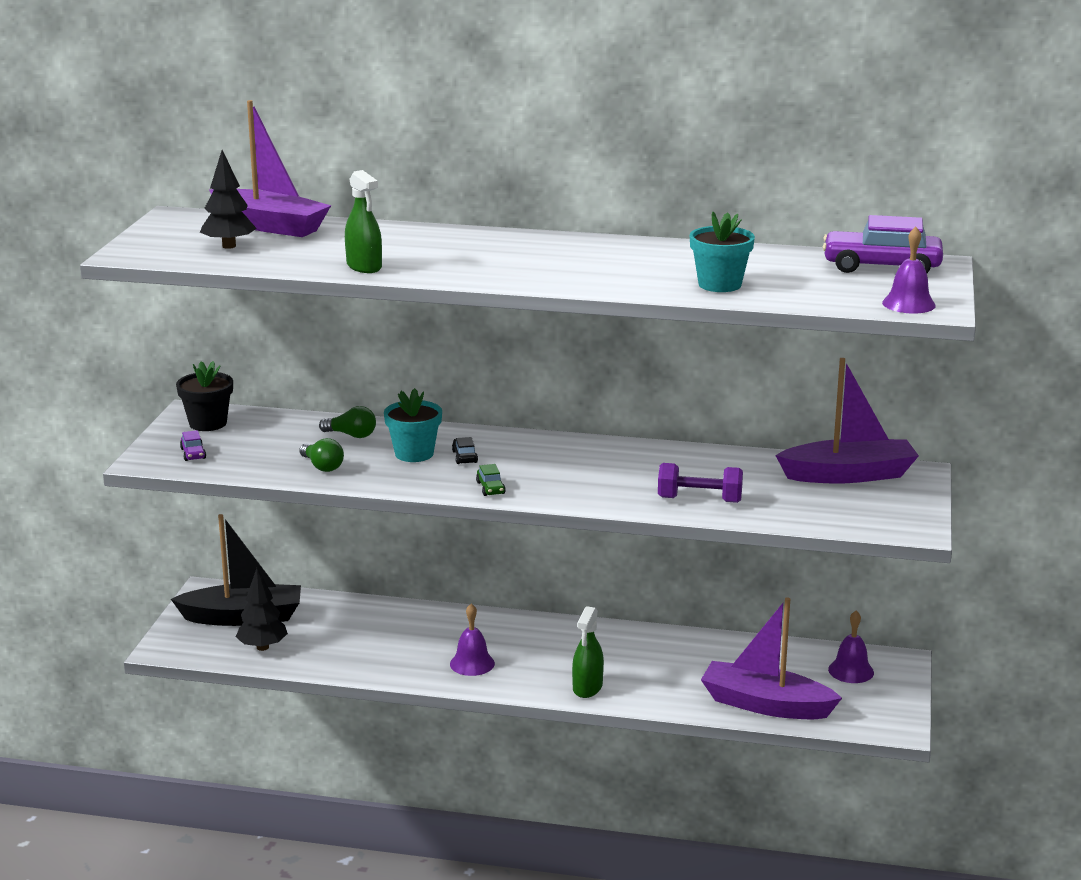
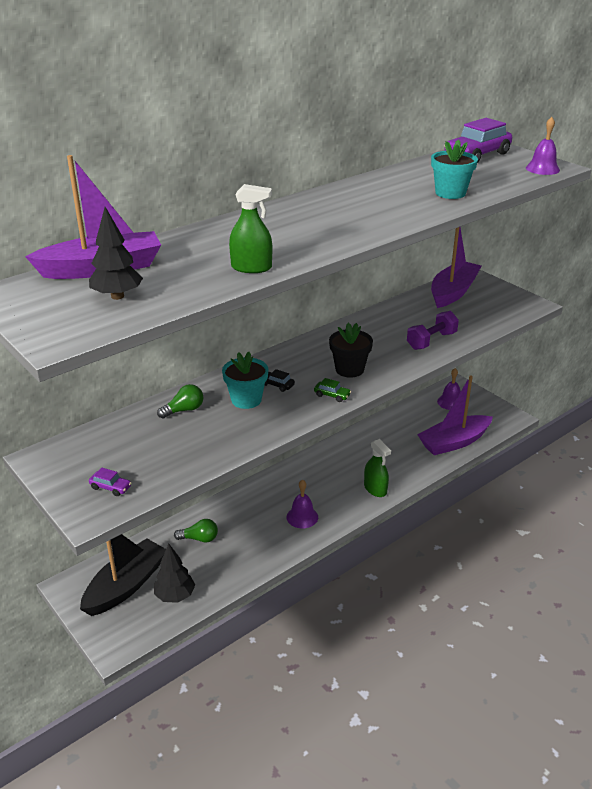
camera: 50 degrees left, 10 degrees up
(208, 423) = (71, 459): black flower pot -> black flower pot (349, 369)
(322, 466) = (214, 442): green light bulb -> green light bulb (199, 538)

